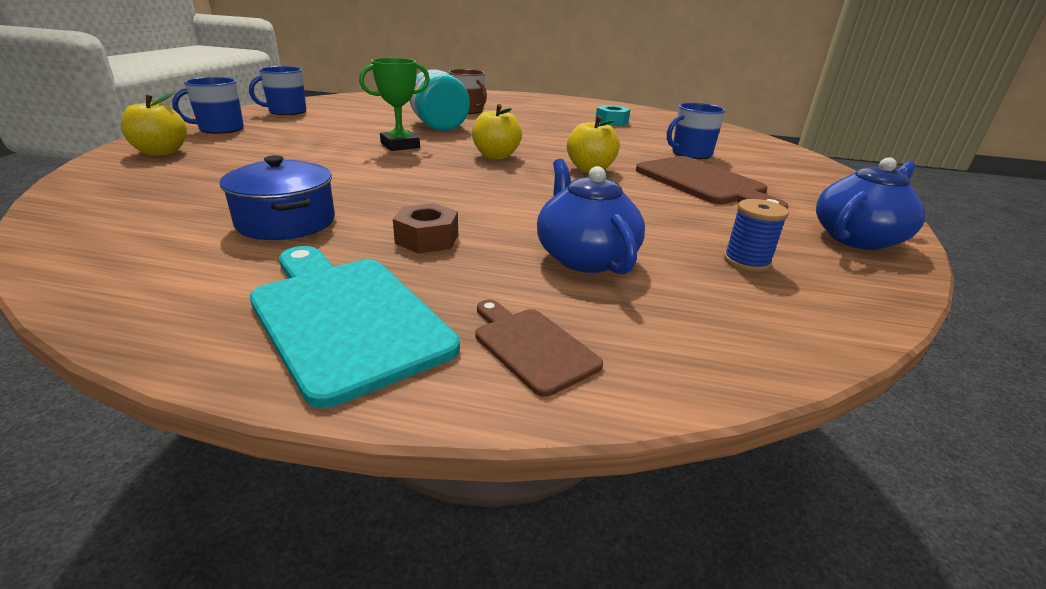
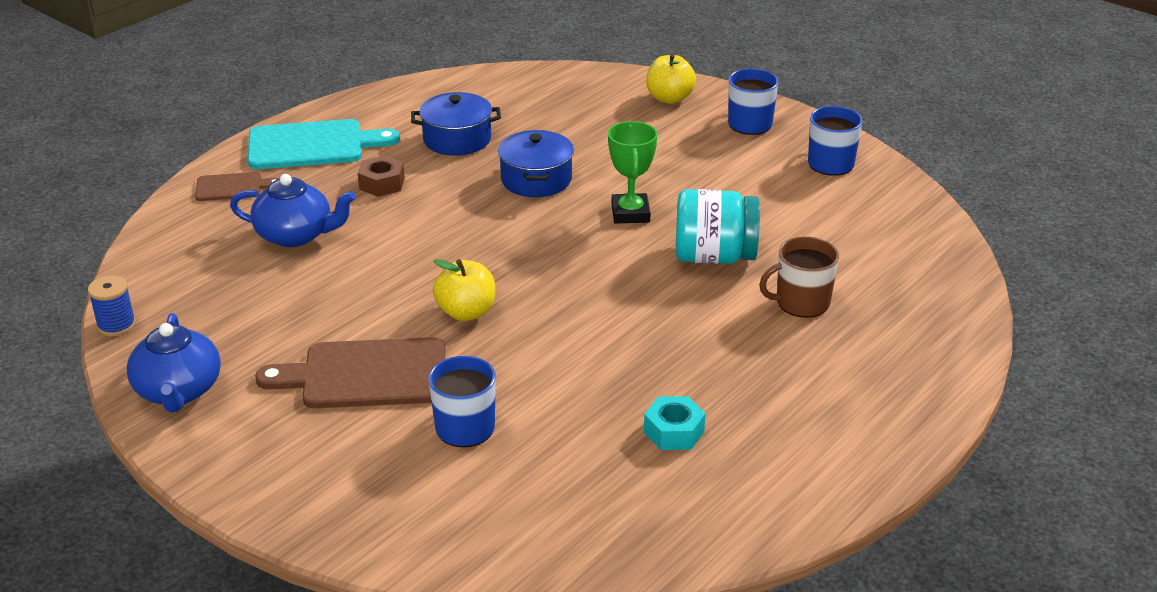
camera: 120 degrees right, 5 degrees up
(365, 176) = (536, 179): none -> blue pot
(496, 156) = (553, 264): yellow apple -> none
(746, 261) = (217, 302): blue spool -> blue spool (116, 325)

